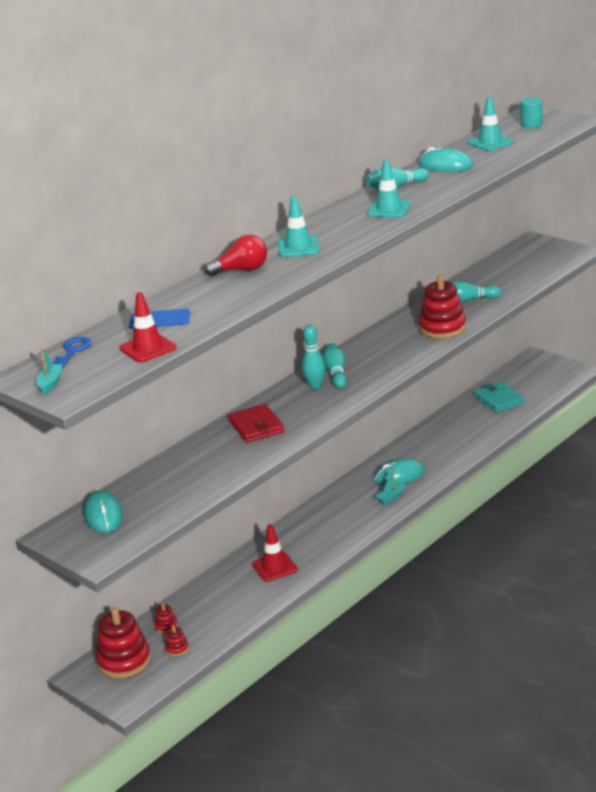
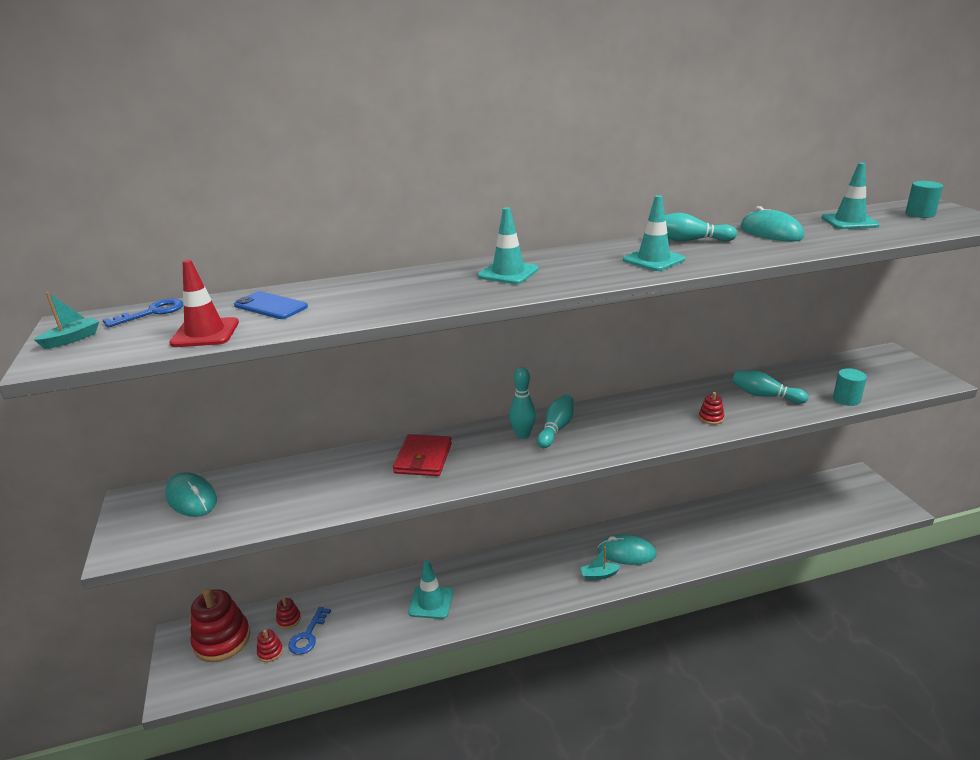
camera: 30 degrees right, 0 degrees up
(103, 515) = (191, 498): turquoise mouse -> turquoise mouse turned 60 degrees counterclockwise
(196, 627) = (308, 635): none -> blue key
(242, 270) = (422, 280): red light bulb -> none
(274, 567) = (431, 602): red traffic cone -> turquoise traffic cone
(442, 328) = (711, 418): red stacking toy -> red stacking toy, size x0.44
(499, 400) = (790, 509): turquoise wallet -> none
(525, 284) = (846, 399): none -> turquoise cylinder

